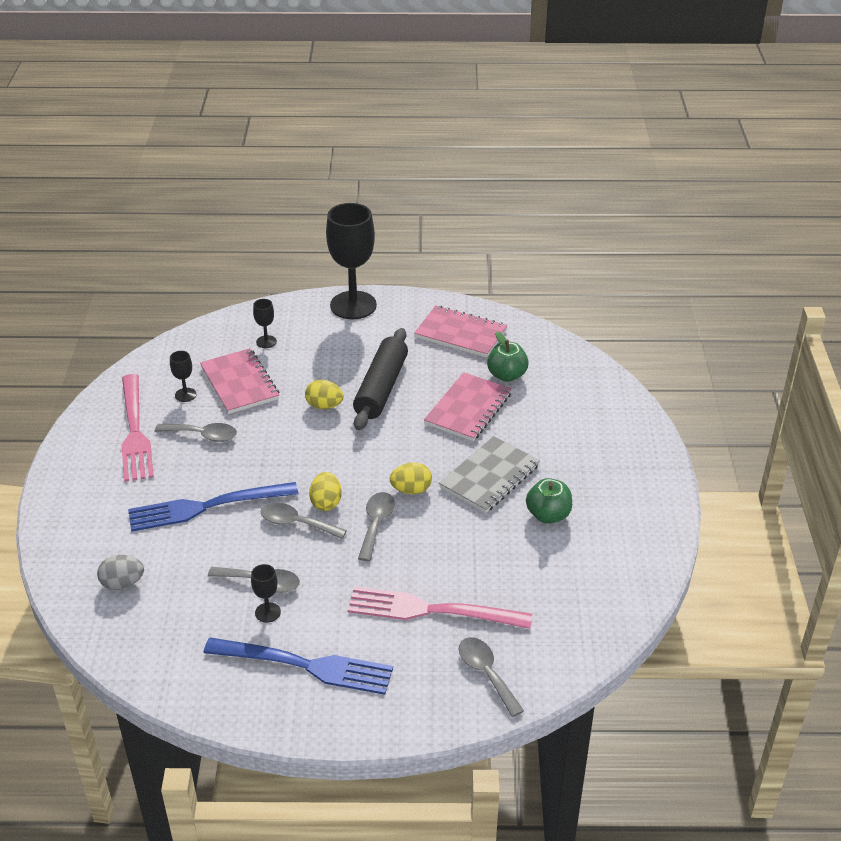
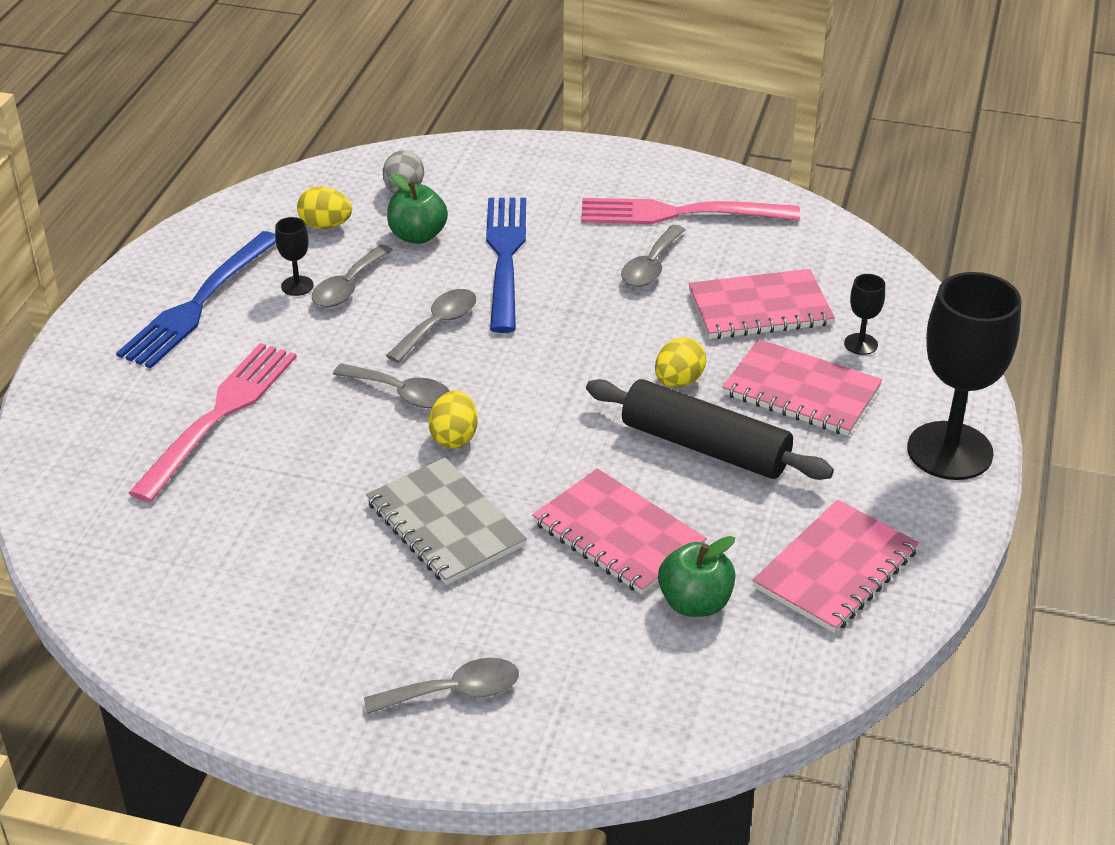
camera: 105 degrees right, 0 degrees up
(185, 395) = (747, 259): black goblet -> none
(318, 359) = (801, 391): none -> pink notebook
(326, 502) = (465, 355): yellow egg -> yellow egg (325, 225)
(486, 673) = (89, 442): grey spoon -> grey spoon (454, 692)
(548, 515) = (331, 569): green apple -> green apple (417, 236)

